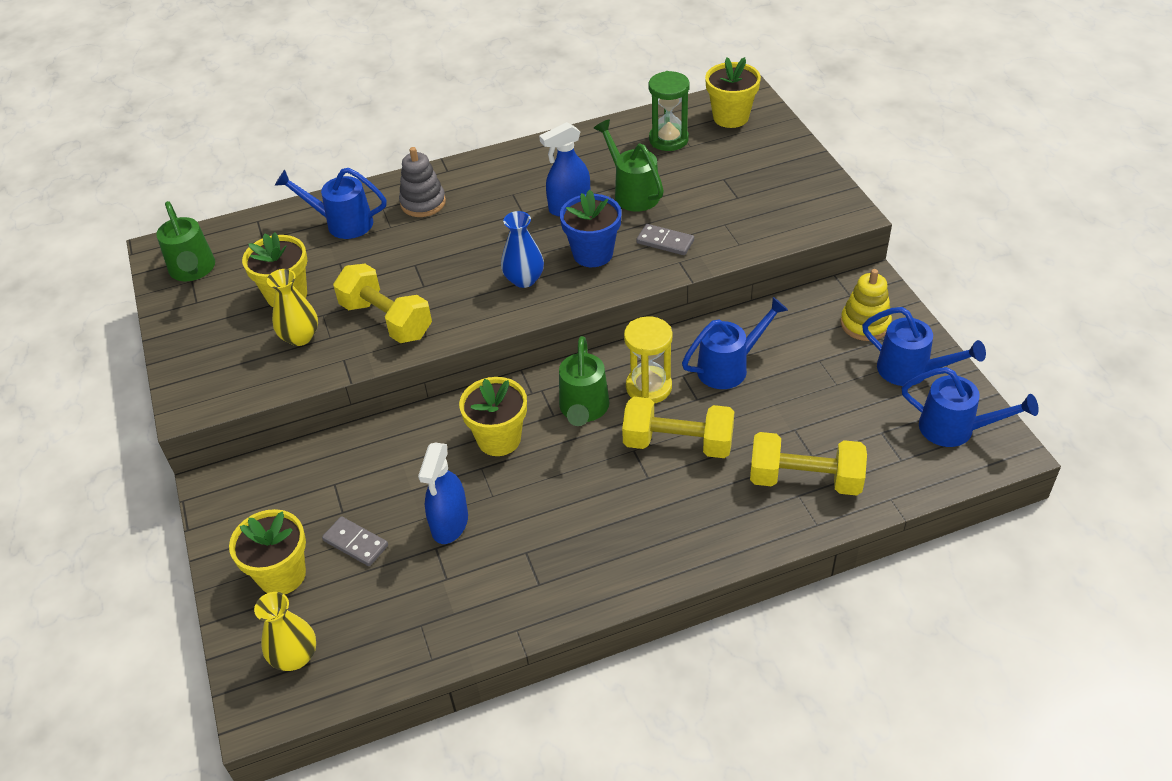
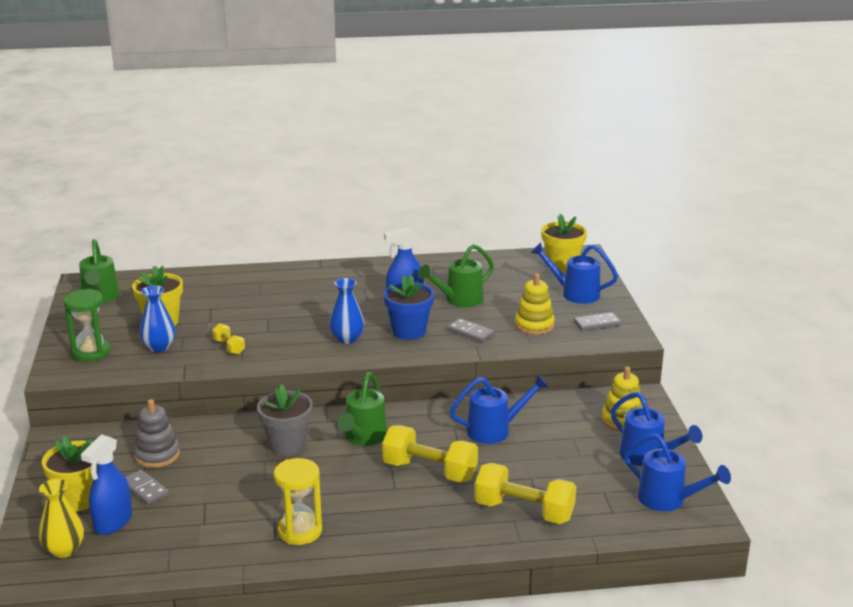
camera: 10 degrees right, 20 degrees down
(300, 337) = (159, 347): yellow vase -> blue vase
(343, 223) = (225, 286): blue watering can -> blue watering can (575, 293)
(386, 320) = (229, 347): yellow dumbbell -> yellow dumbbell, size x0.49
(423, 203) = (292, 283): grey stacking toy -> grey stacking toy (157, 455)
(450, 524) = (223, 490): blue spray bottle -> blue spray bottle (113, 522)
(499, 439) = (287, 445): yellow flower pot -> grey flower pot
(632, 193) = (459, 300): green watering can -> green watering can turned 105 degrees counterclockwise
(648, 387) = (423, 432): yellow hourglass -> yellow hourglass (300, 531)
(668, 139) = (504, 272): green hourglass -> green hourglass (91, 352)
(734, 216) = (534, 325): none -> yellow stacking toy
(804, 200) = (597, 324): none -> grey domino

